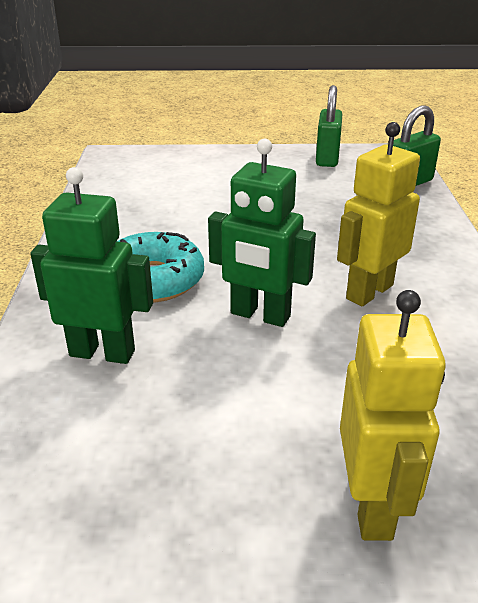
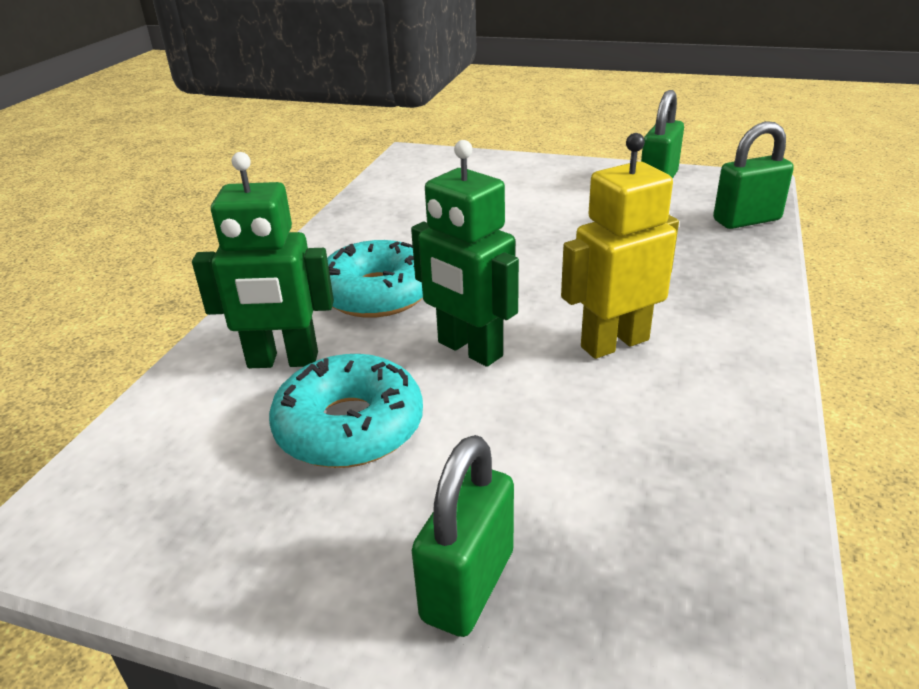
camera: 20 degrees right, 0 degrees up
(102, 352) = (283, 361): green robot -> green robot turned 150 degrees clockwise
(198, 398) = (349, 427): none -> turquoise donut
(372, 506) = (468, 585): yellow robot -> green padlock

